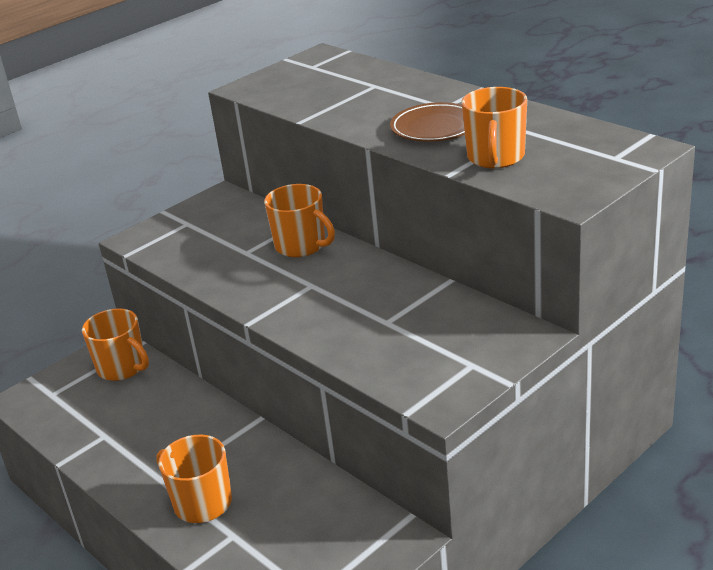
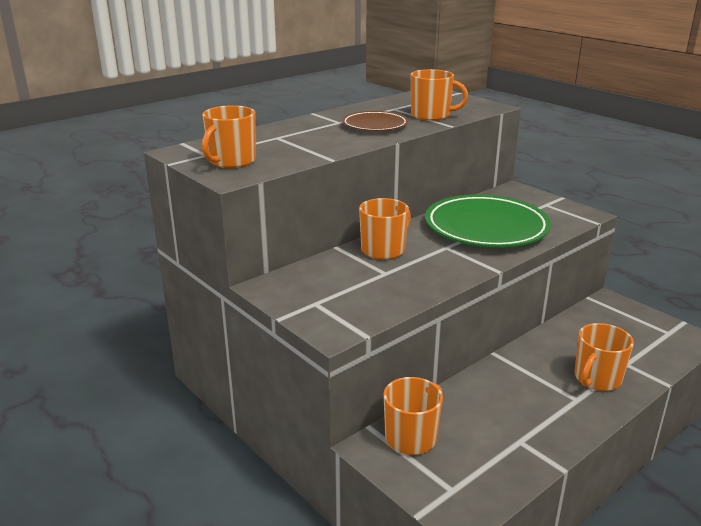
camera: 90 degrees left, 5 degrees down
(290, 80) = (231, 161): none -> orange mug
(373, 311) = (486, 227): none -> green plate

